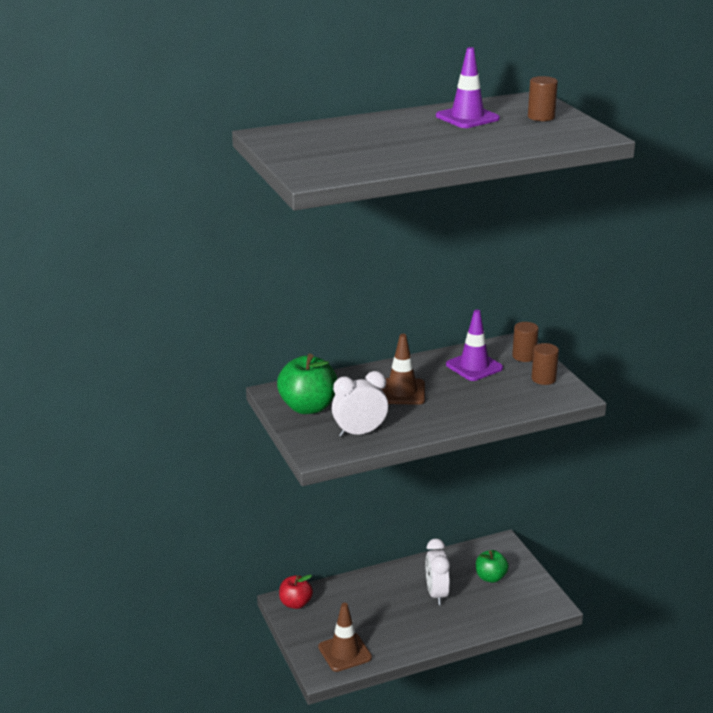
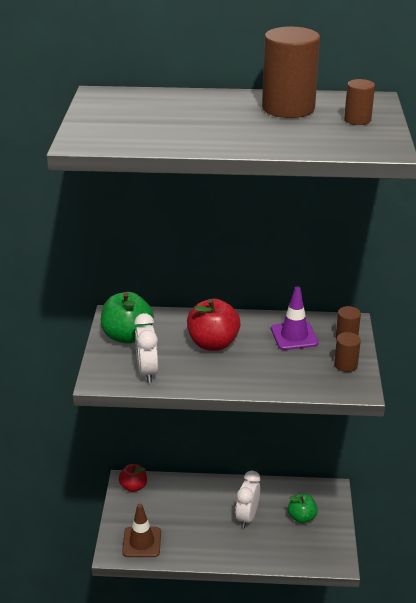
camera: 25 degrees right, 5 degrees up
(359, 433) = (147, 372): white clock -> white clock turned 105 degrees counterclockwise
(402, 392) = (213, 343): brown traffic cone -> red apple
(467, 117) = (288, 108): purple traffic cone -> brown cylinder

